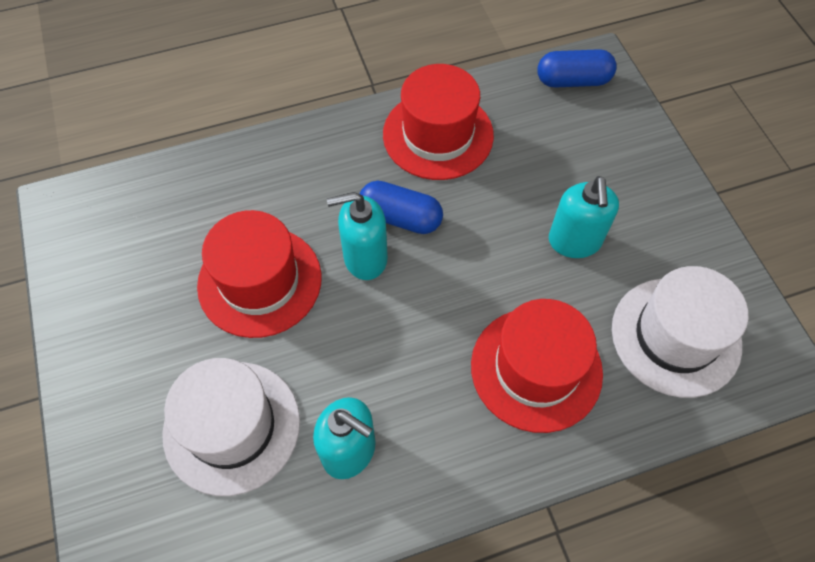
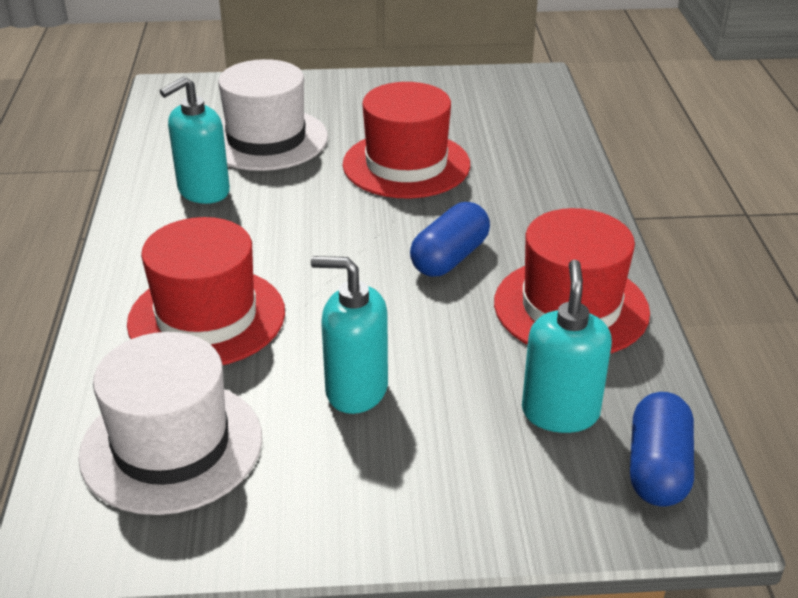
camera: 105 degrees right, 25 degrees down
(365, 258) = (405, 227): turquoise soap dispenser -> turquoise soap dispenser (560, 412)

